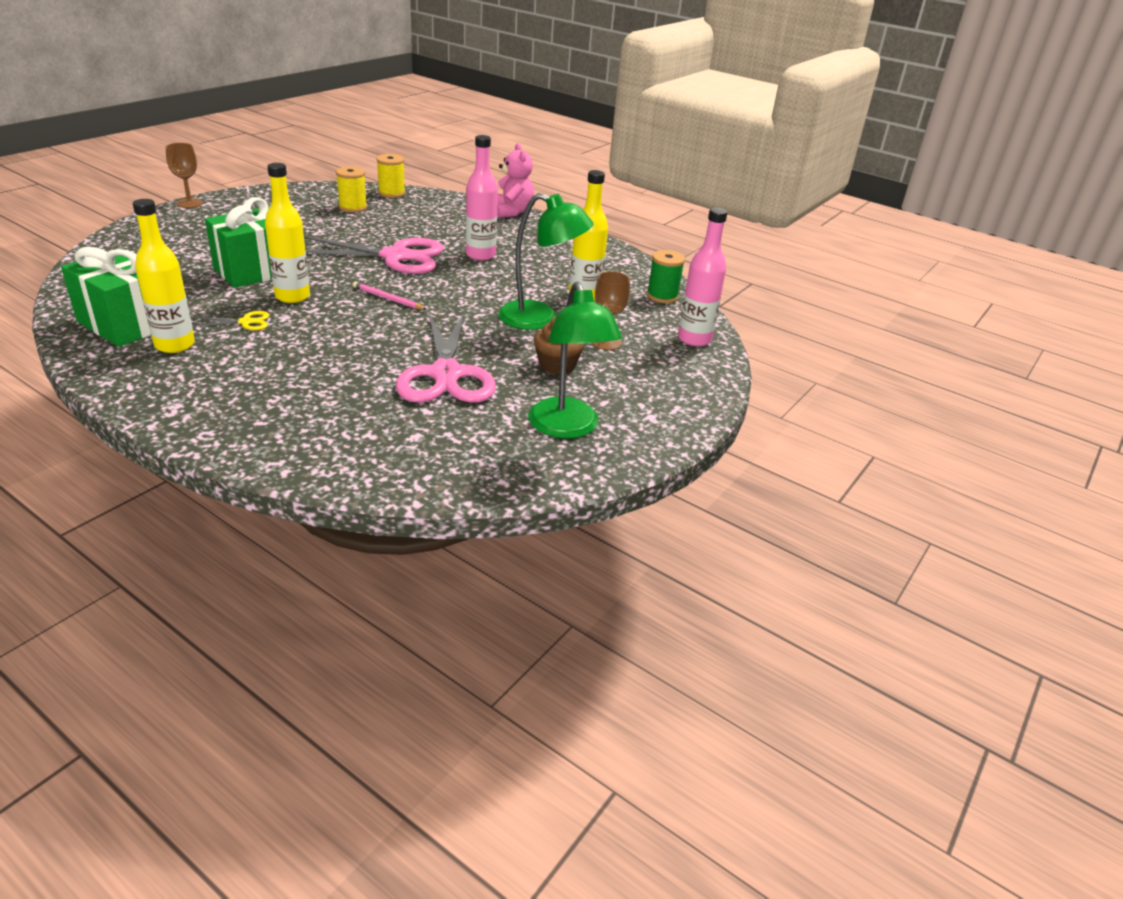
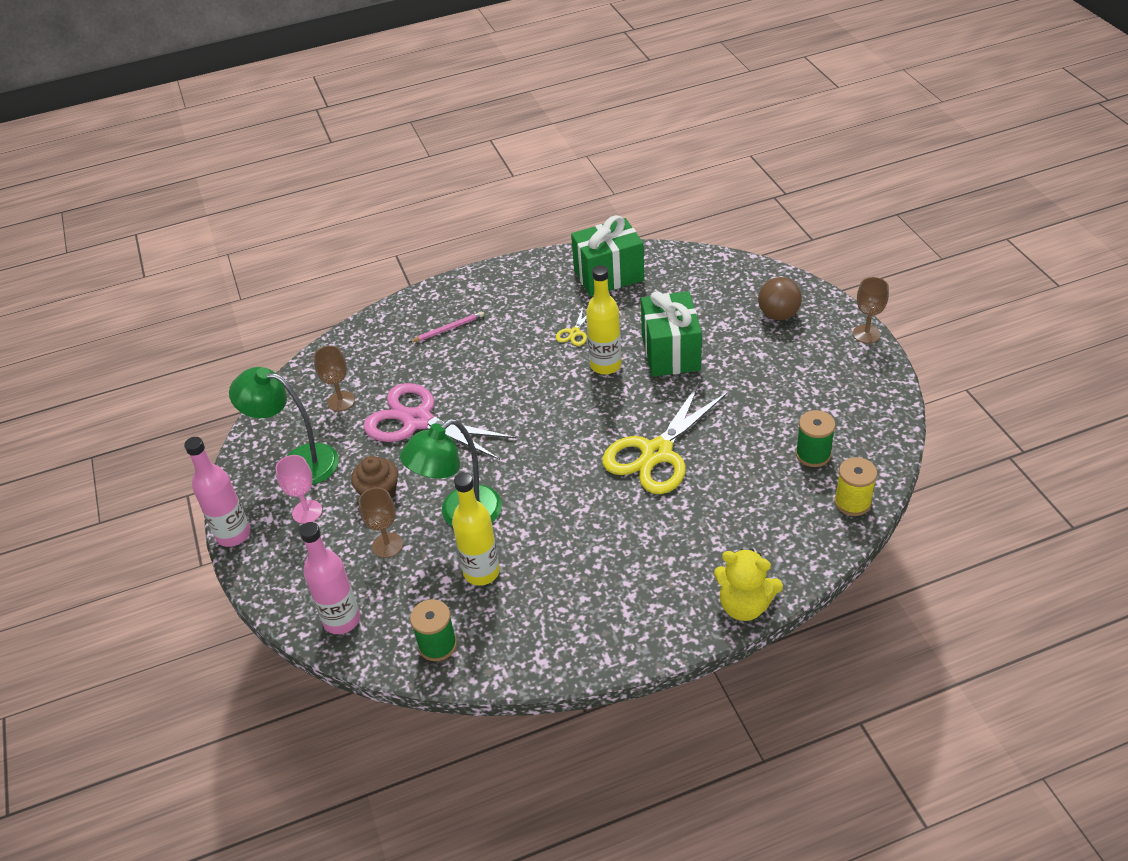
camera: 130 degrees right, 10 degrees up
(173, 236) = (778, 315): none -> brown ball
(175, 345) = (560, 295): yellow bottle -> none
(353, 207) = (813, 454): yellow spool -> green spool
(387, 298) = (566, 422): pink pencil -> pink pencil (448, 329)
(395, 256) = (657, 453): pink scissors -> yellow scissors
(455, 435) = (341, 401): none -> brown goblet
(480, 255) = (626, 523): pink bottle -> pink bottle (233, 535)
(511, 212) = (744, 605): pink teddy bear -> yellow teddy bear
(619, 397) = (307, 512): none -> pink goblet

